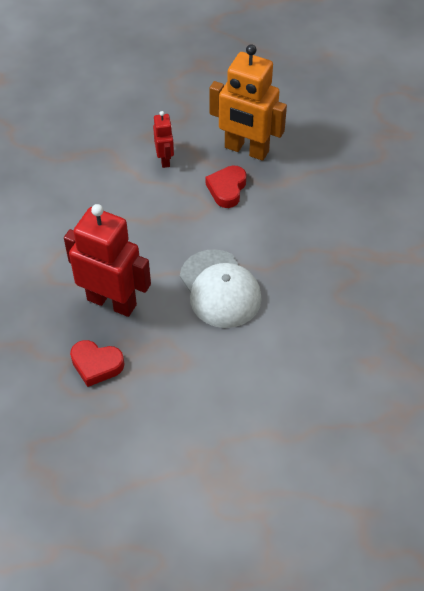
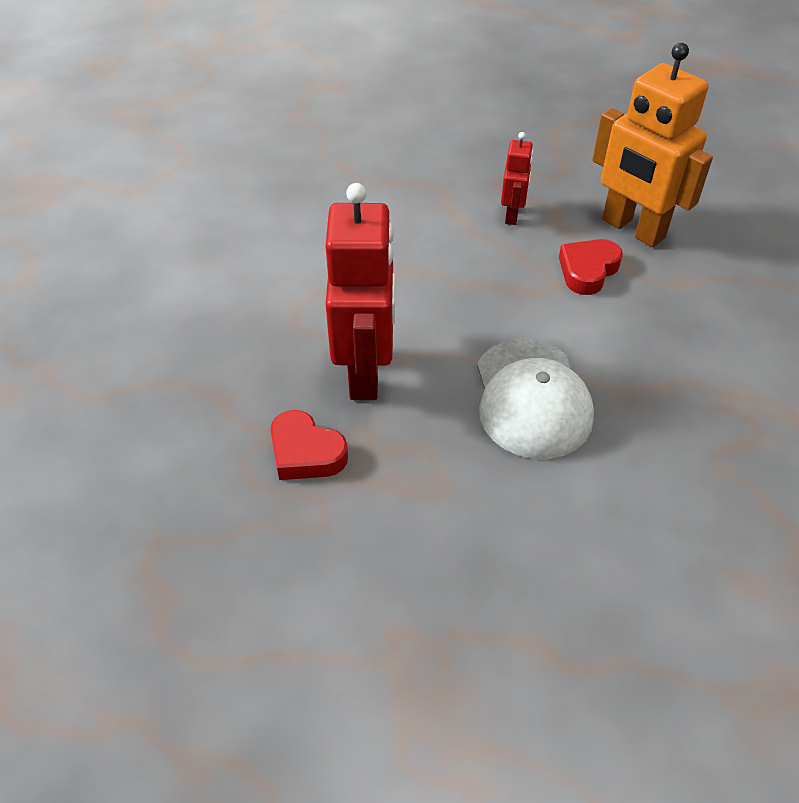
camera: 20 degrees right, 5 degrees down
(112, 302) = (365, 373): red robot -> red robot turned 45 degrees clockwise

